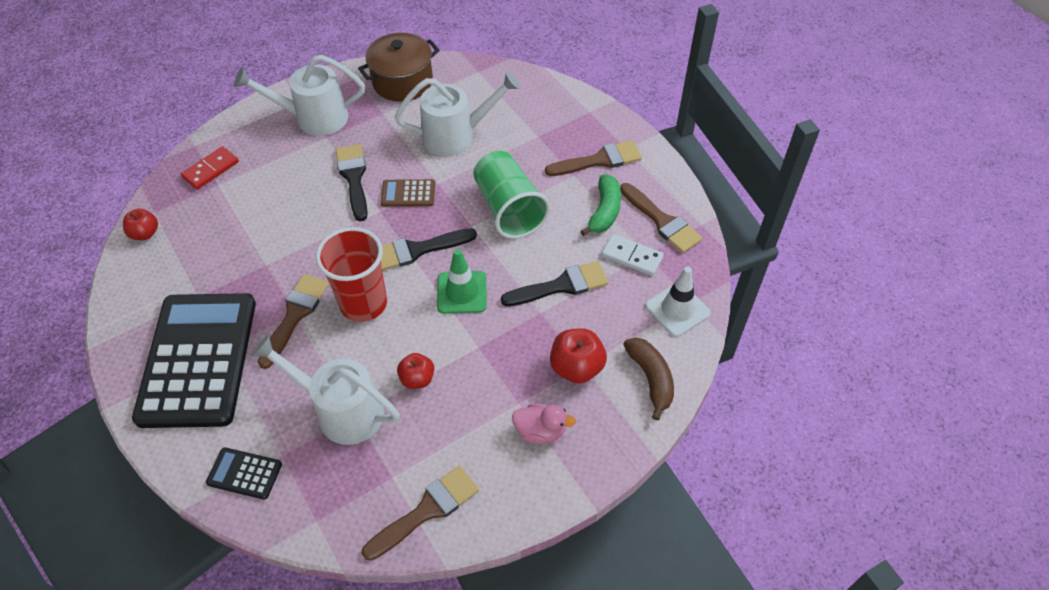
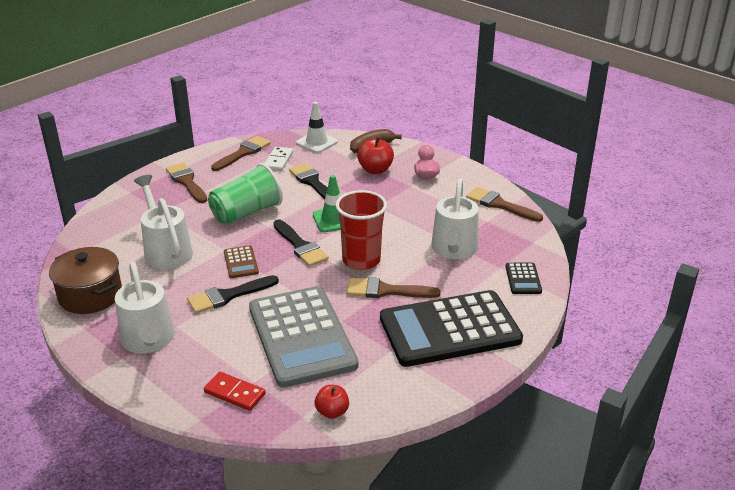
camera: 105 degrees left, 20 degrees down
(259, 227) = (301, 336): none -> grey calculator
(417, 379) = (413, 225): red apple -> none
(604, 211) = (239, 174): green banana -> none

